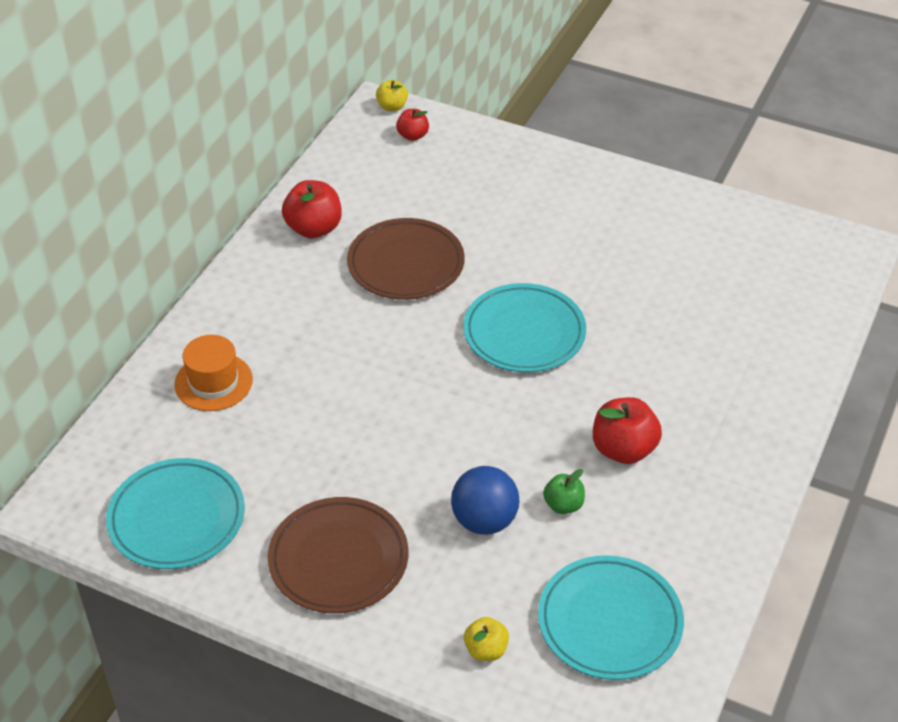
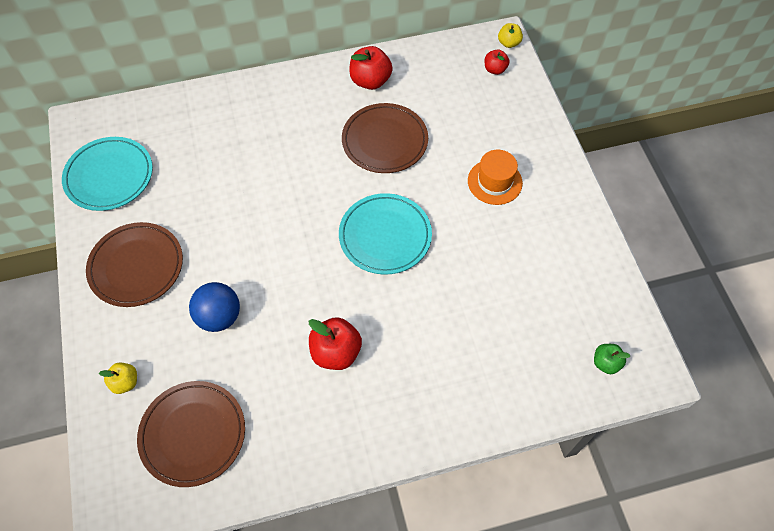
camera: 50 degrees right, 15 degrees up
(213, 382) = (215, 122): orange hat -> orange hat (494, 182)
(563, 505) = (264, 349): green apple -> green apple (606, 363)
(609, 621) = (193, 434): turquoise plate -> brown plate

